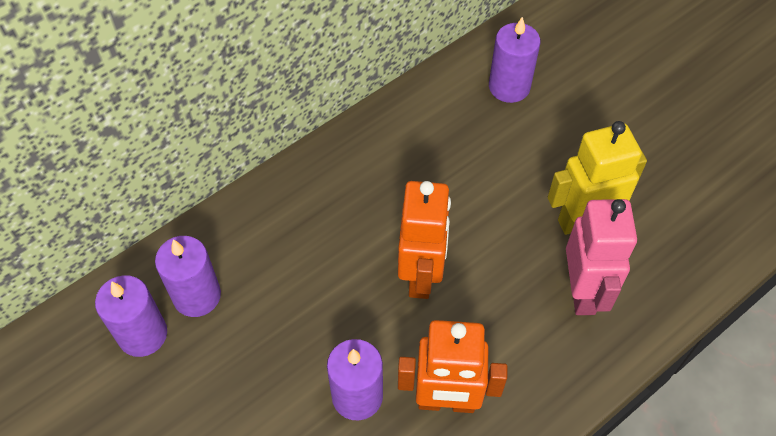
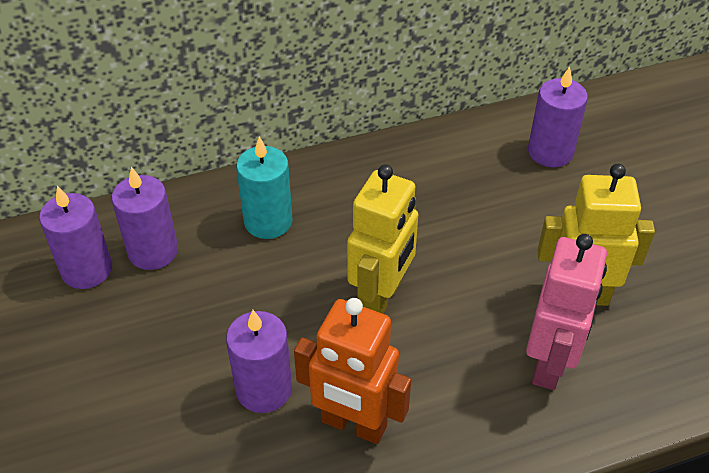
camera: 20 degrees right, 10 degrees down
(290, 232) = (268, 221): none -> turquoise candle
(421, 275) = (381, 297): orange robot -> yellow robot

